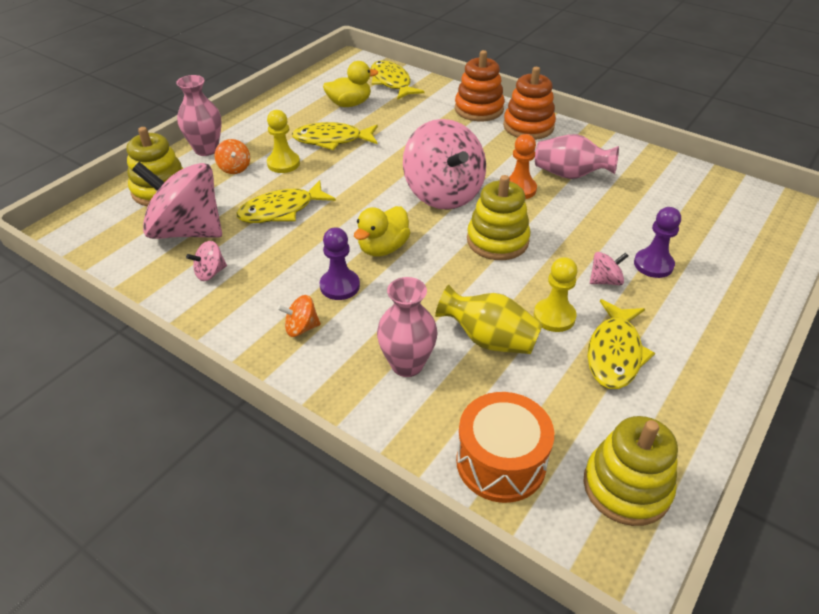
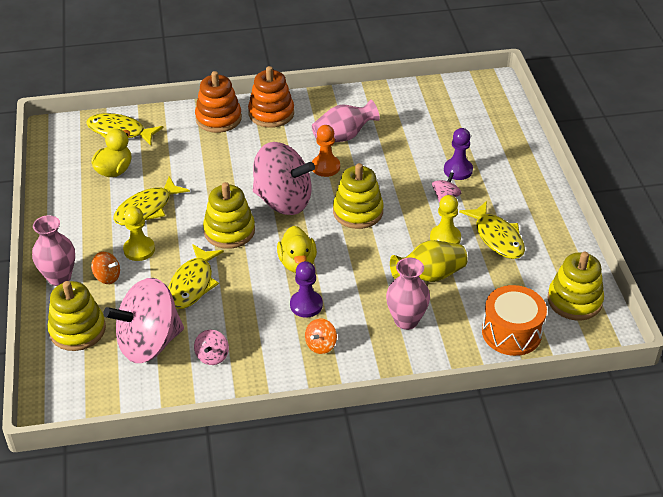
camera: 45 degrees left, 0 degrees up
(366, 190) = (229, 231): none -> yellow stacking toy

